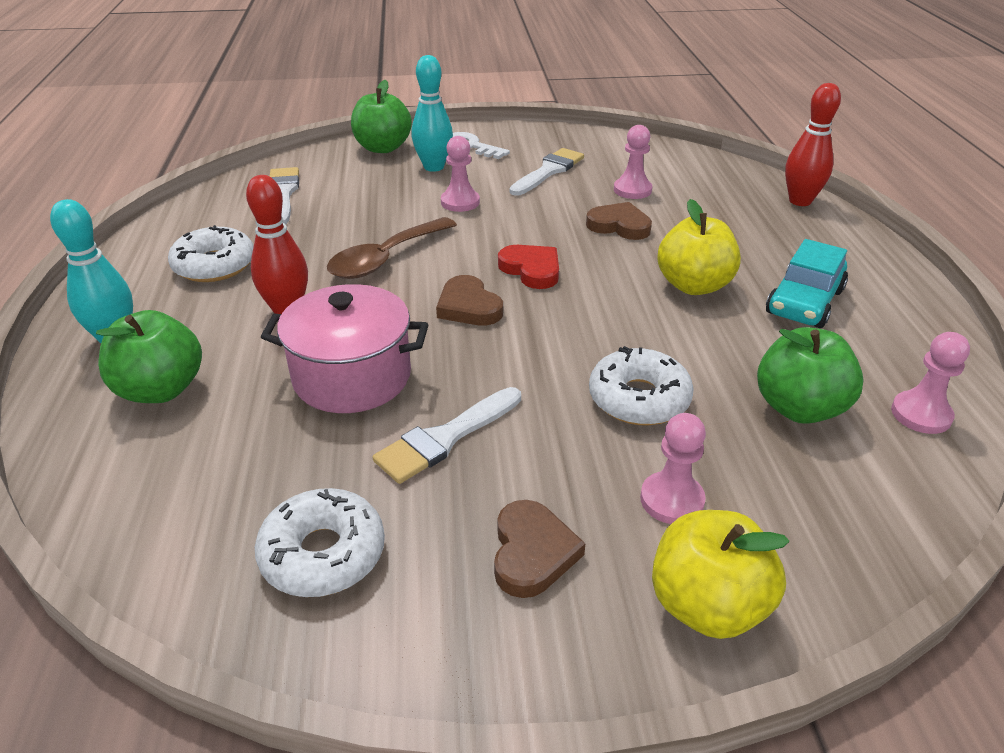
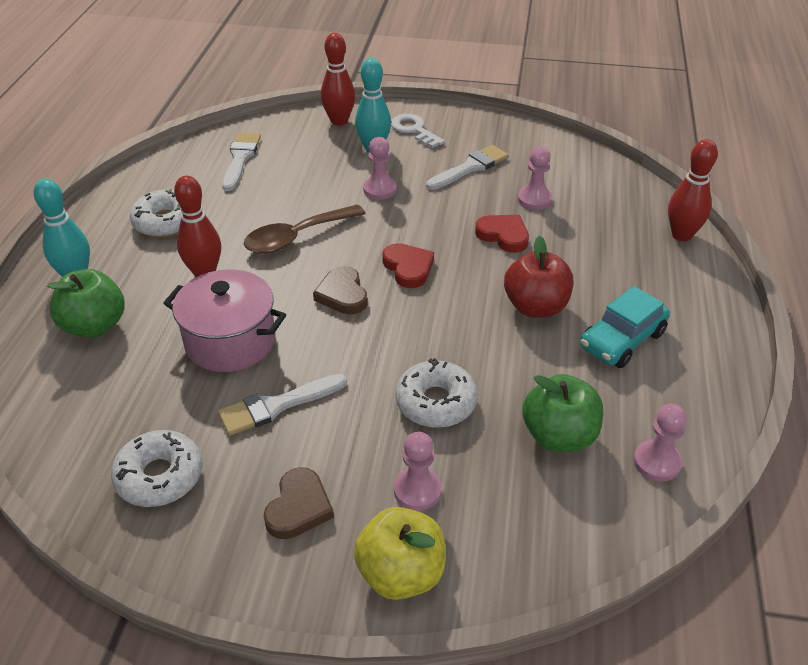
camera: 15 degrees right, 5 degrees up
(383, 148) = (339, 121): green apple -> red bowling pin
(619, 225) = (503, 235): brown heart -> red heart
(693, 285) = (535, 307): yellow apple -> red apple

